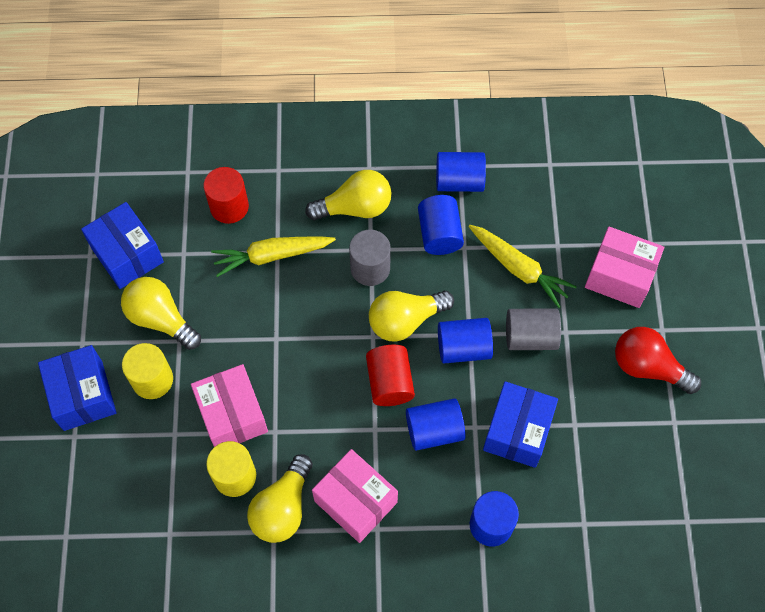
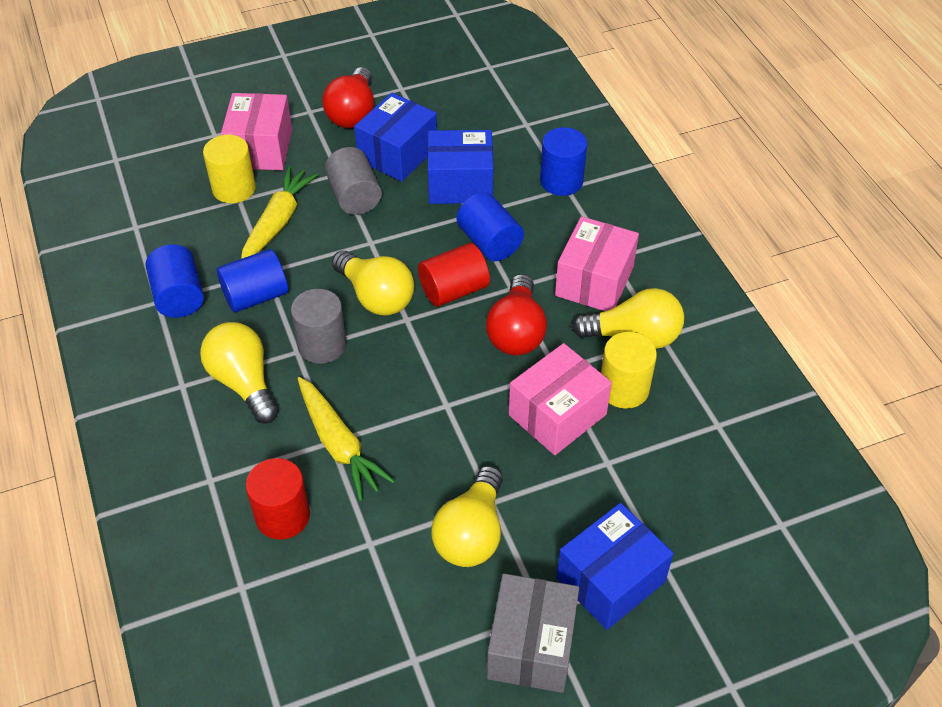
camera: 110 degrees left, 15 degrees down
(63, 327) = (531, 646): none -> grey box
(127, 255) = (396, 611): blue box -> blue box (398, 154)
(152, 380) = (554, 510): yellow cylinder -> yellow cylinder (234, 188)
(326, 415) = (516, 331): none -> red light bulb
(463, 348) = (388, 243): blue cylinder -> none

